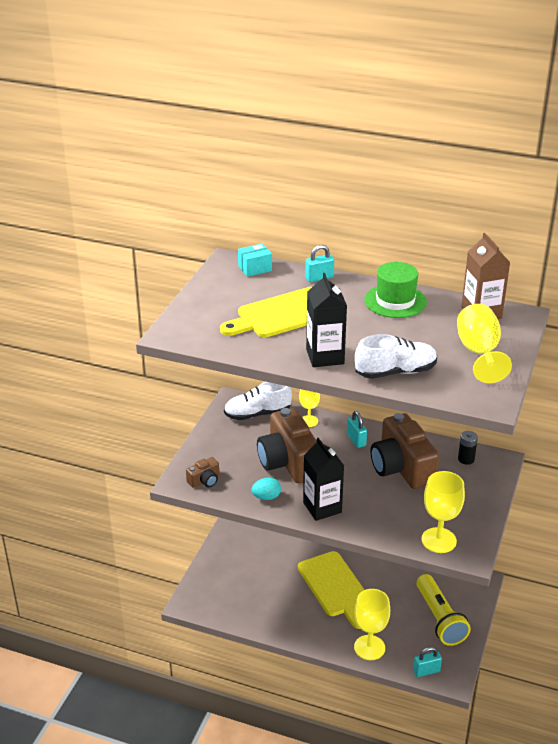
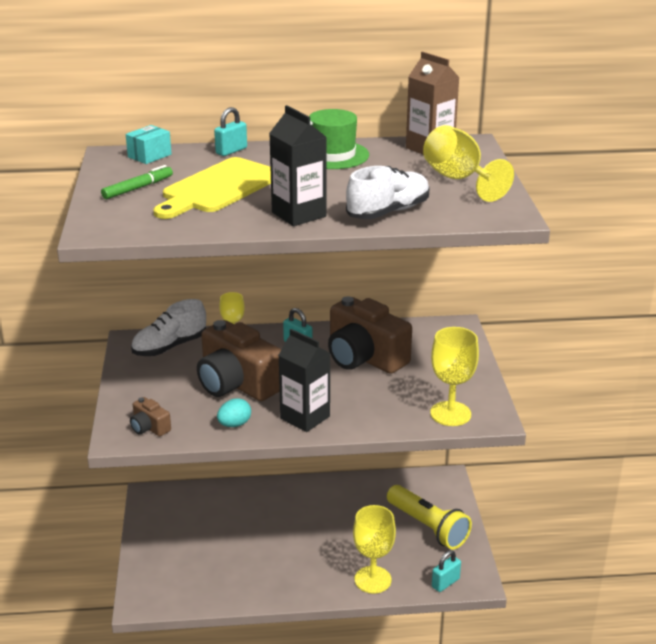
camera: 25 degrees left, 5 degrees down
(204, 480) = (149, 427): brown camera -> brown camera turned 105 degrees clockwise
(225, 300) = (138, 188): none -> green marker
(335, 587) = (300, 531): yellow cutting board -> none
(466, 459) = (424, 333): black battery -> none

